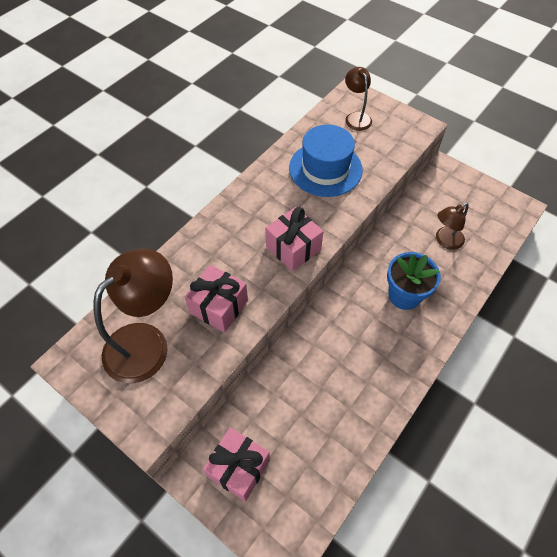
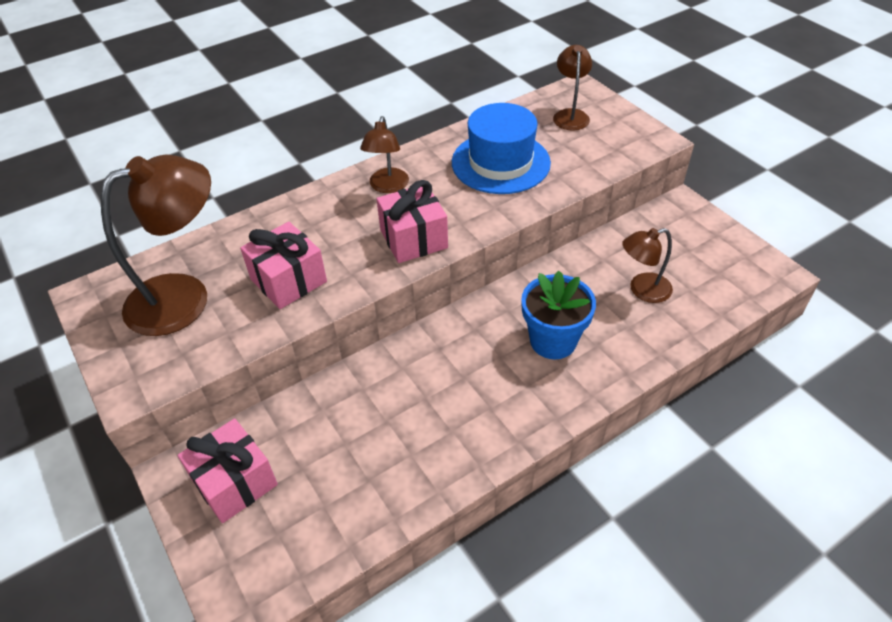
camera: 20 degrees right, 10 degrees down
(253, 208) = (387, 187): none -> brown lamp

